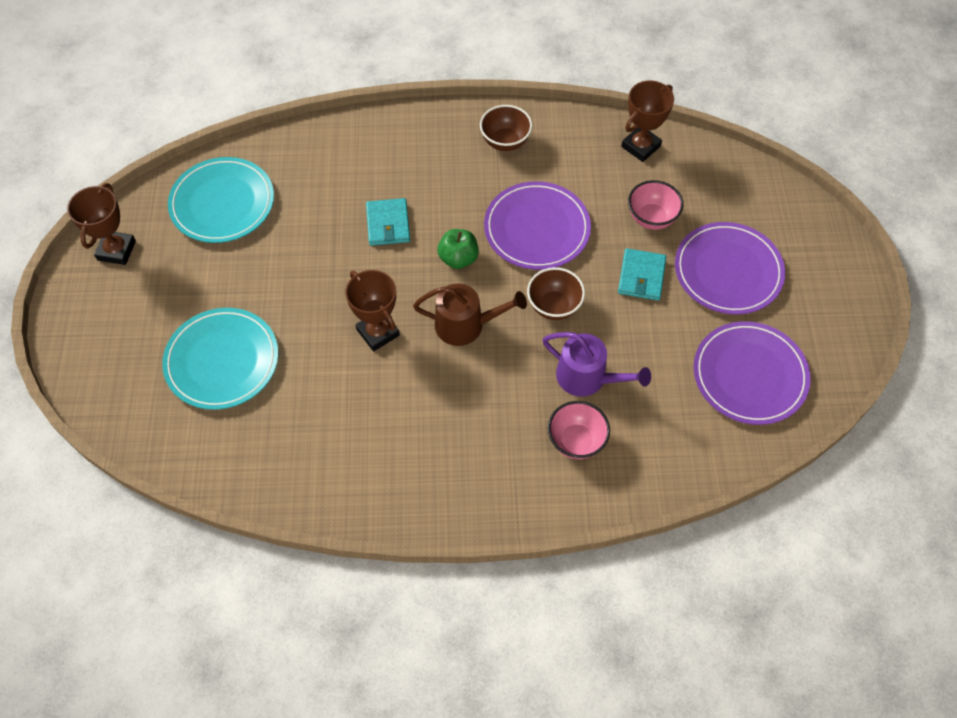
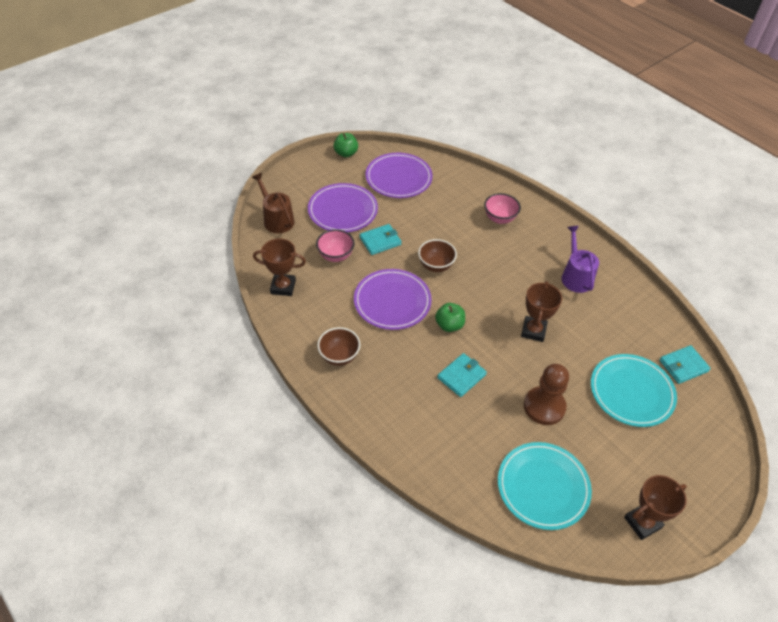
camera: 130 degrees left, 10 degrees down
(194, 445) = (683, 366): none -> turquoise wallet
(288, 267) = (544, 406): none -> brown pawn
(465, 325) = (487, 295): brown watering can -> brown watering can (277, 219)
(587, 377) = (463, 232): purple watering can -> purple watering can (576, 276)
(850, 345) = (346, 153): none -> green apple

